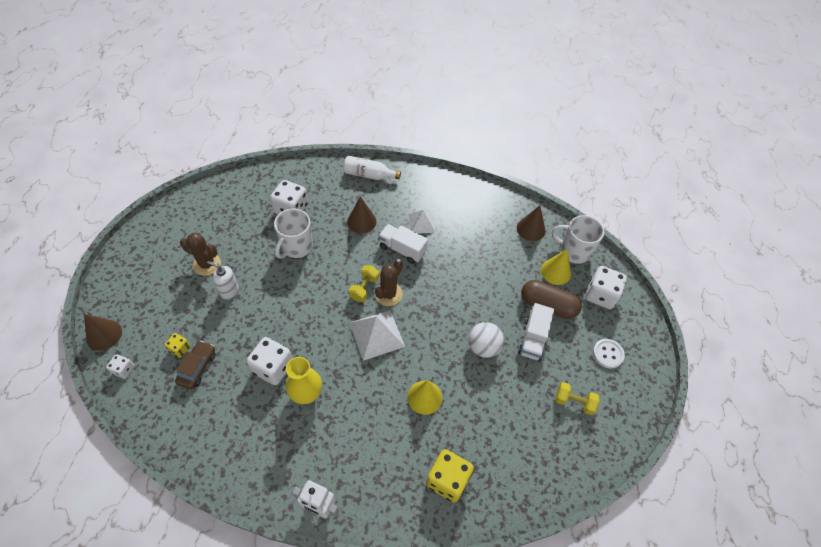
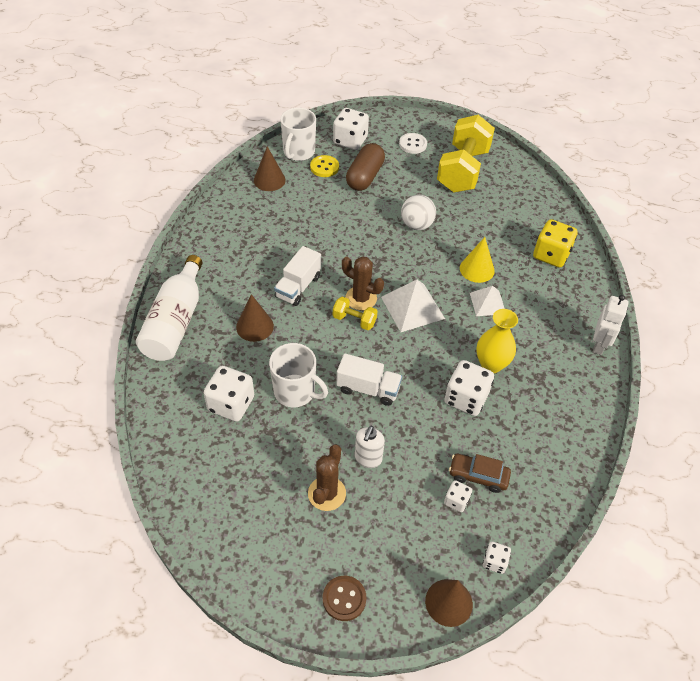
camera: 90 degrees left, 5 degrees down
(127, 272) = (344, 599): none -> brown button
(180, 349) = (456, 501): yellow dice -> white dice
(369, 175) = (175, 321): white bottle -> white bottle, size x1.59
(421, 223) = (259, 269): white pyramid -> white pyramid (487, 303)
(533, 339) = (403, 190): white truck -> white truck (368, 389)
(556, 272) = (324, 167): yellow cone -> yellow button
(574, 402) = (462, 170): yellow dumbbell -> yellow dumbbell, size x2.24

